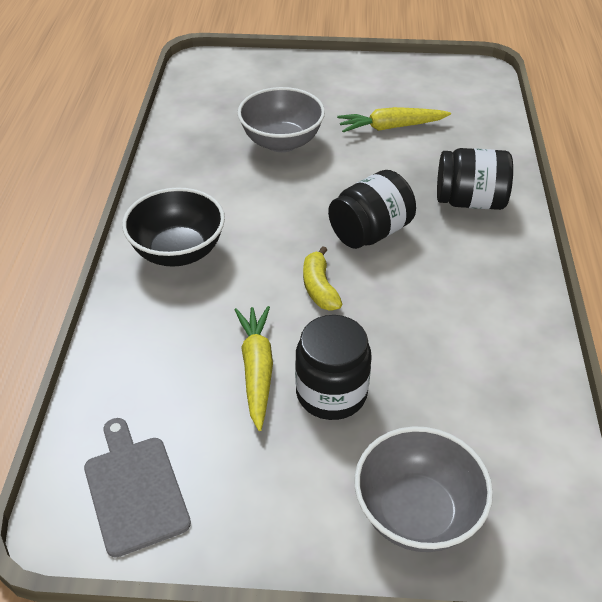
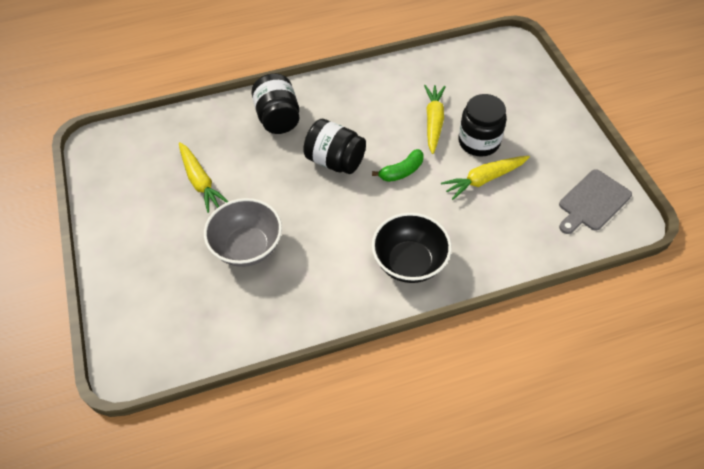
camera: 110 degrees left, 10 degrees up
(319, 288) = (402, 171): yellow banana -> green banana
(397, 353) = (433, 122): none -> yellow carrot
(417, 513) = (526, 92): grey bowl -> none

